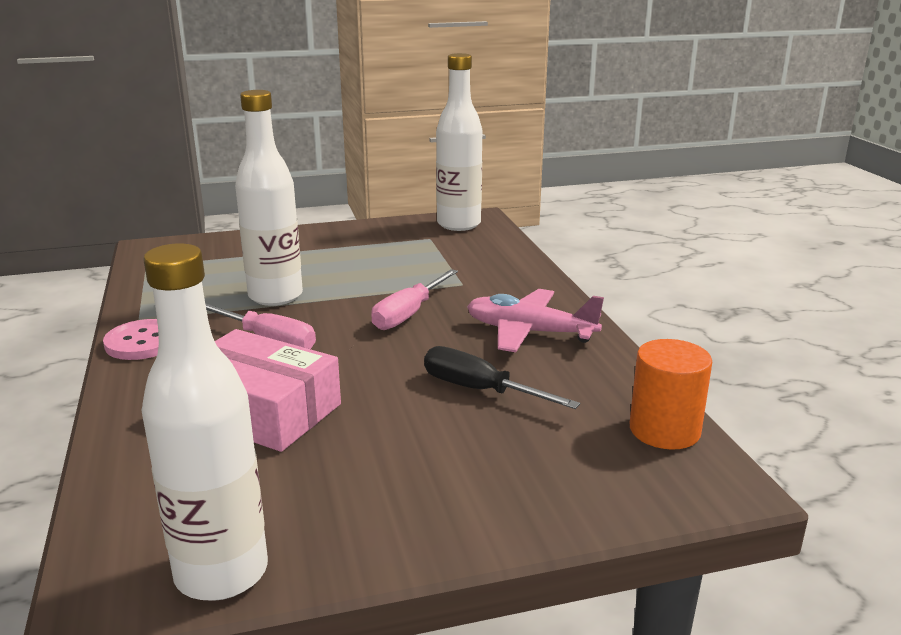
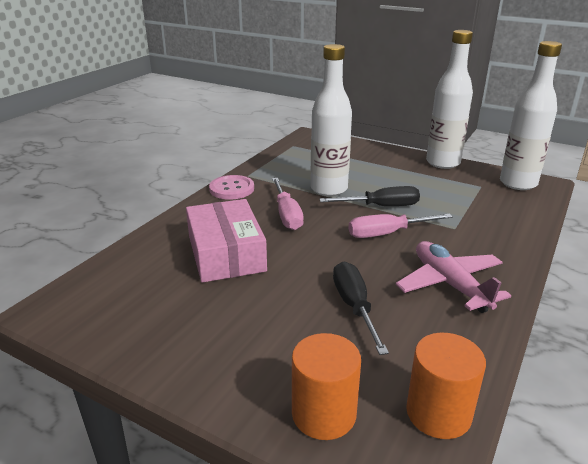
camera: 45 degrees right, 5 degrees up
(221, 573) = (92, 329): white bottle -> white bottle (443, 163)
(362, 291) = (381, 206): none -> black screwdriver
(590, 485) = (324, 414): none -> orange cylinder

